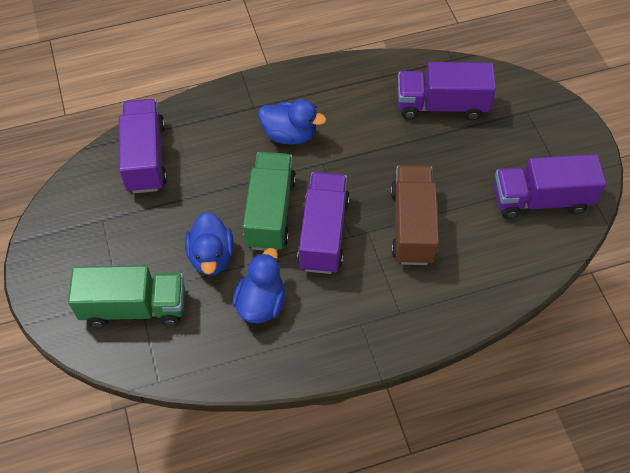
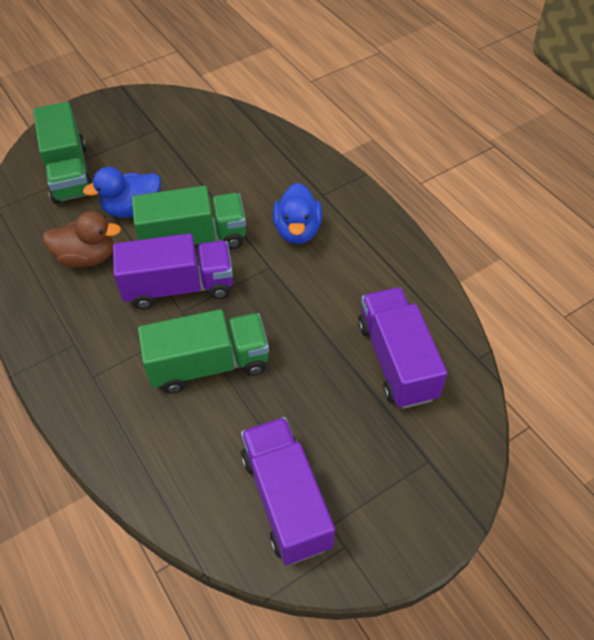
camera: 75 degrees right, 5 degrees down
(145, 157) = (232, 136): purple truck -> none
(261, 303) = (87, 257): blue duck -> brown duck
(412, 226) = (209, 365): brown truck -> green truck

